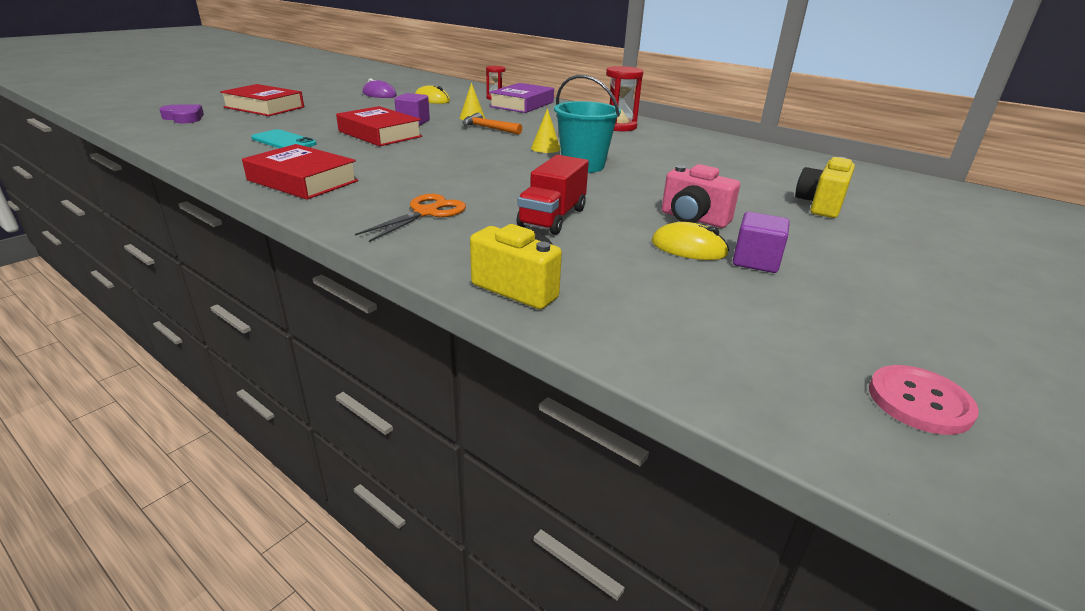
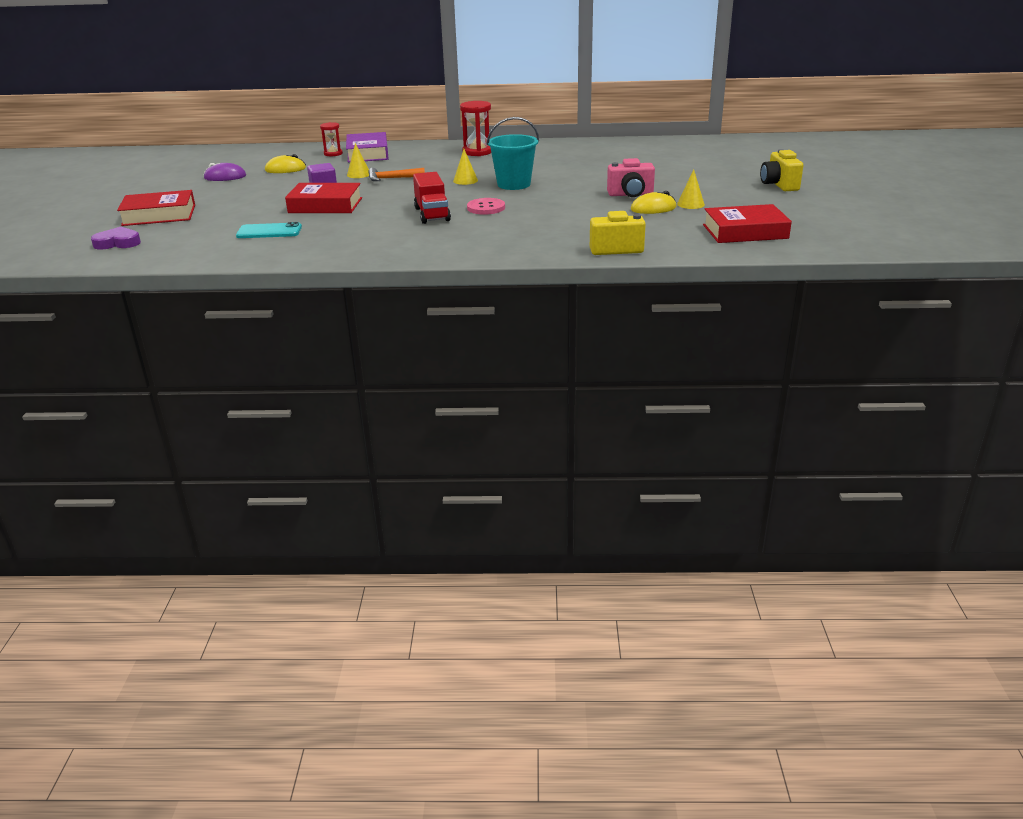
camera: 35 degrees left, 0 degrees up
(302, 181) = (366, 247): red book -> red book (745, 232)
(426, 213) = (490, 237): orange scissors -> none
(552, 218) = (562, 217): red truck -> red truck (432, 214)
(756, 261) = (690, 204): purple cube -> yellow cone
(820, 205) = (676, 168): yellow camera -> yellow camera (779, 185)
(919, 401) = (813, 230): pink button -> pink button (486, 208)

